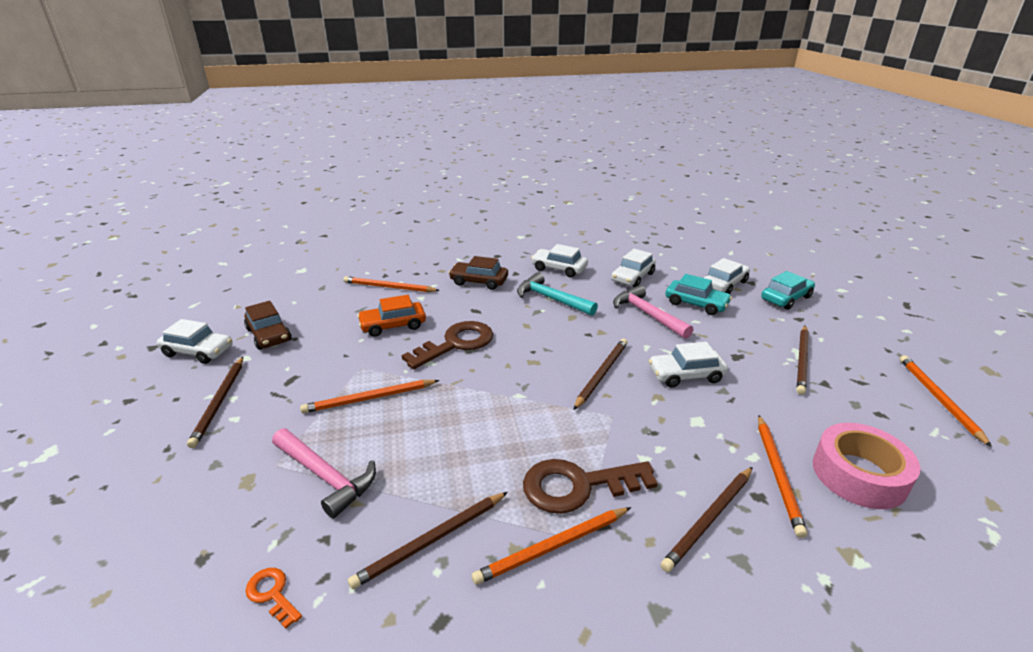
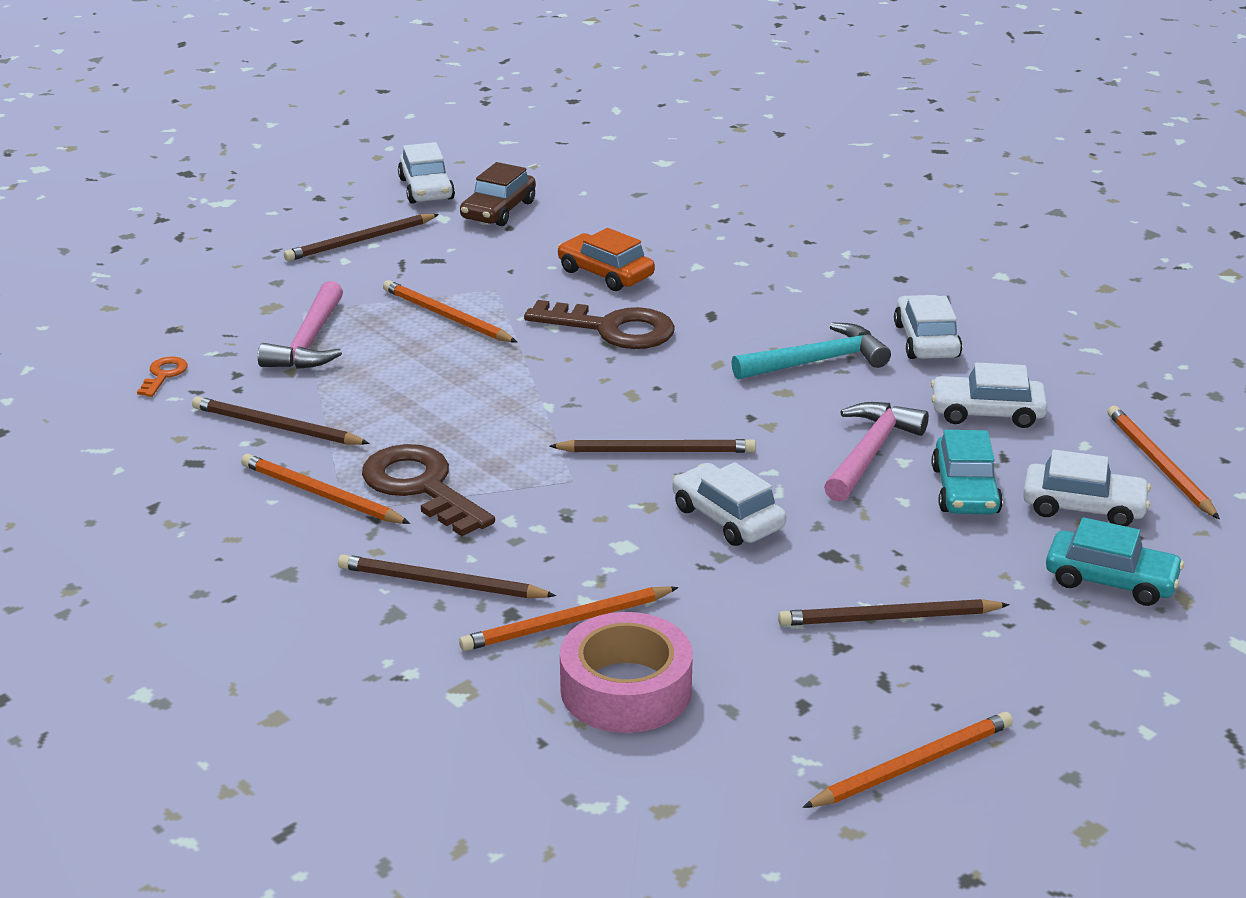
camera: 60 degrees right, 0 degrees up
(389, 287) = (695, 235): orange pencil -> orange pencil (1159, 465)
(479, 281) = (796, 291): brown car -> none
(551, 299) = (816, 361): turquoise hammer -> turquoise hammer turned 60 degrees clockwise

